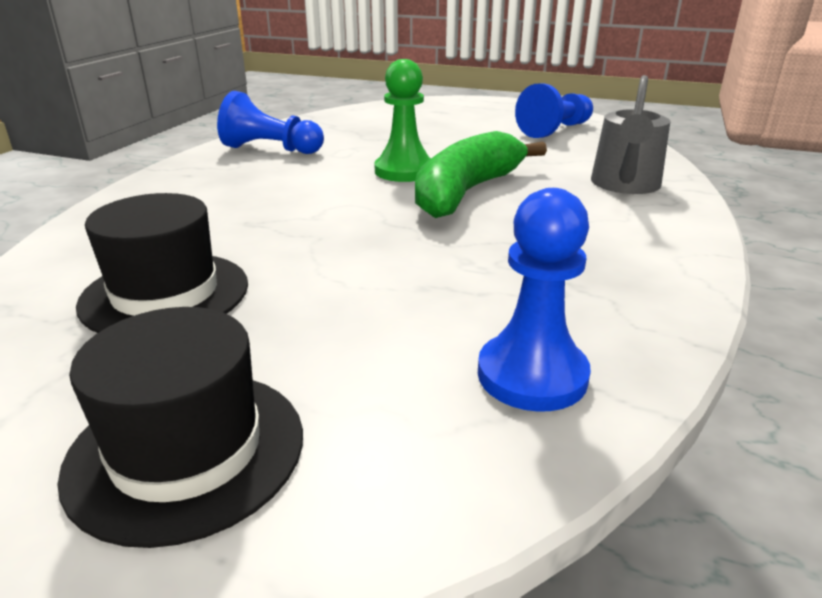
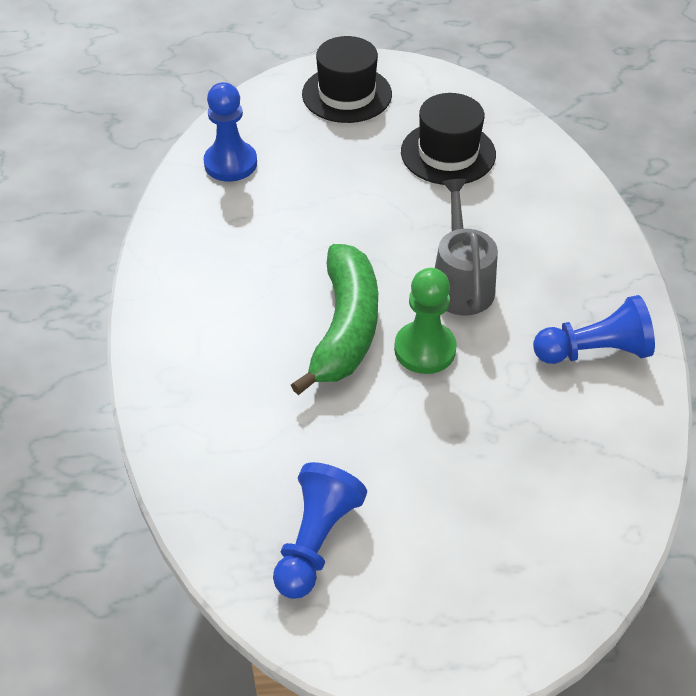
camera: 155 degrees right, 20 degrees up
(625, 185) = (207, 392): grey watering can -> grey watering can (461, 282)

